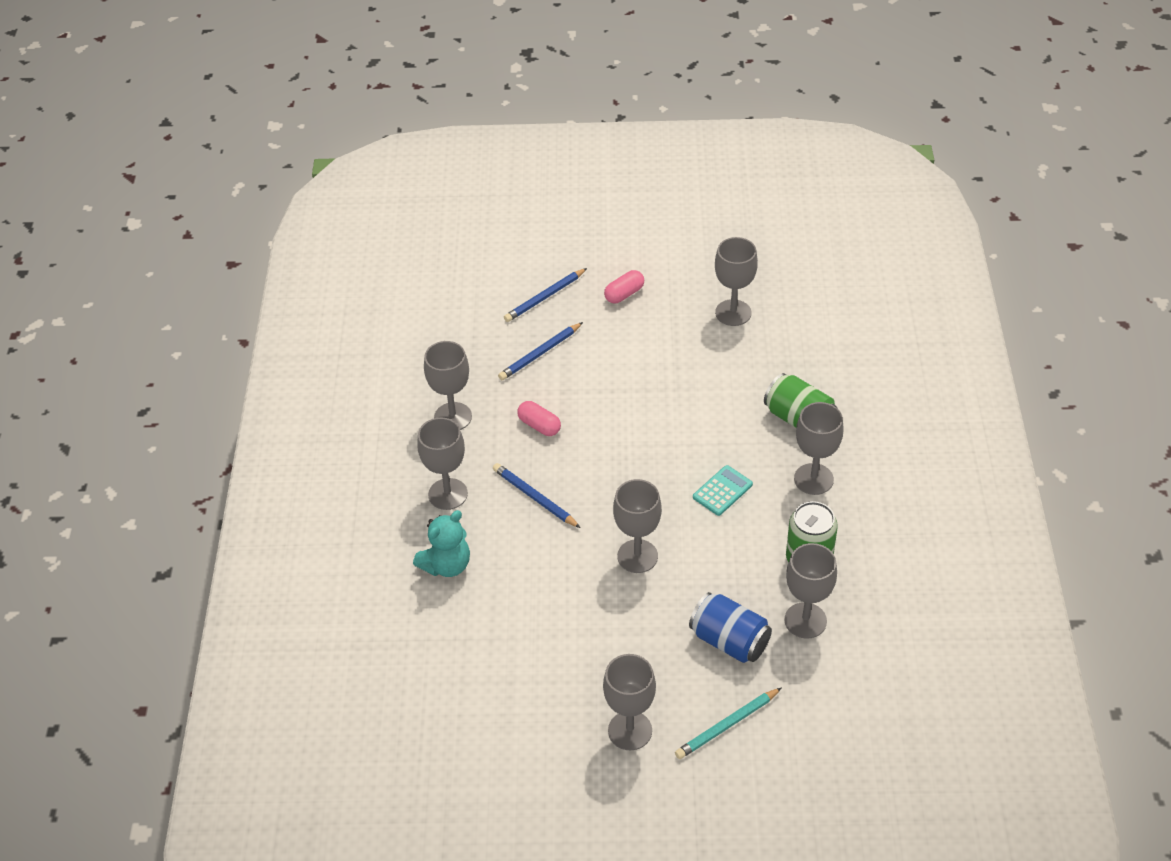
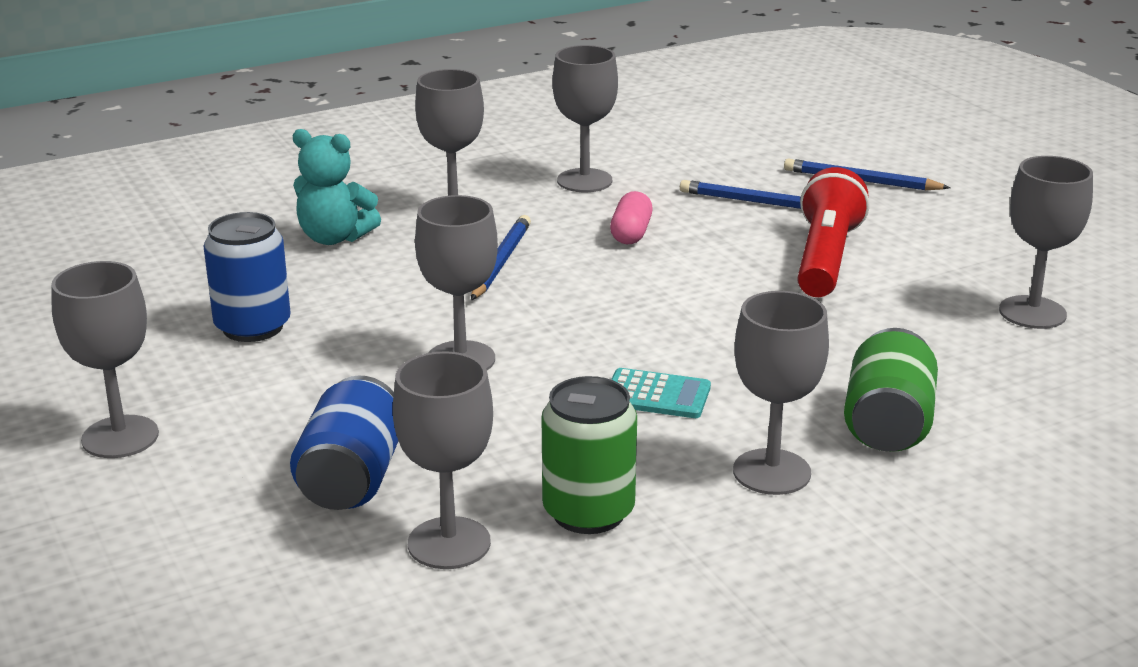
camera: 60 degrees right, 20 degrees down
(540, 638) = (253, 327): none -> blue can
(624, 294) = (945, 227): pink capsule -> none
(626, 359) = (825, 258): none -> red flashlight
(727, 725) = (172, 521): turquoise pencil -> none

